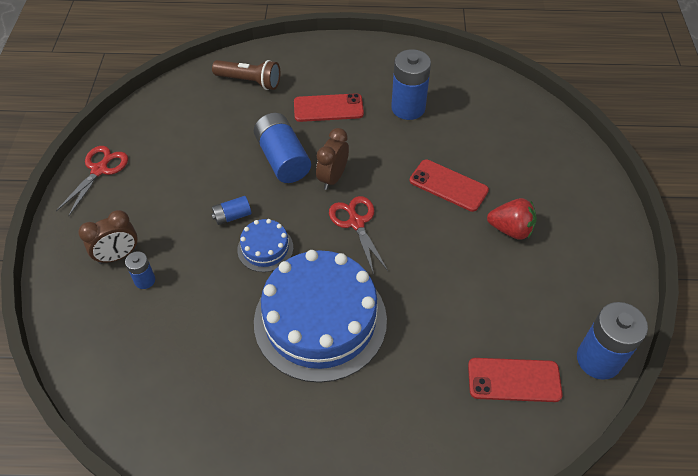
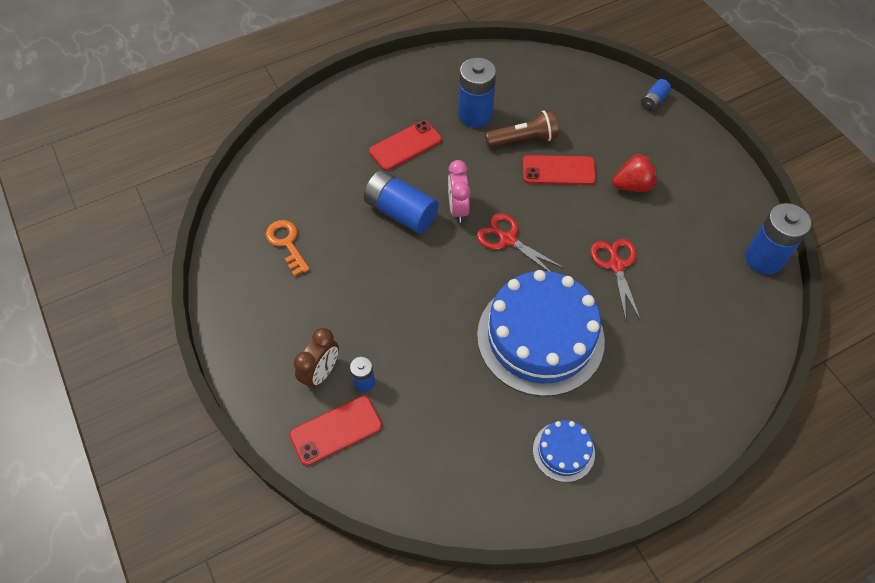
camera: 30 degrees left, 5 degrees up
(99, 170) = (235, 303): red scissors -> red scissors (616, 265)
(174, 143) = (286, 243): none -> orange key
(232, 216) = (396, 286): blue battery -> blue battery (653, 101)
(250, 81) = (312, 151): brown flashlight -> brown flashlight (523, 139)
(265, 248) = (448, 300): blue cake -> blue cake (563, 451)
(333, 178) = (458, 208): brown clock -> pink clock
(514, 380) = (717, 306): red phone -> red phone (336, 430)

